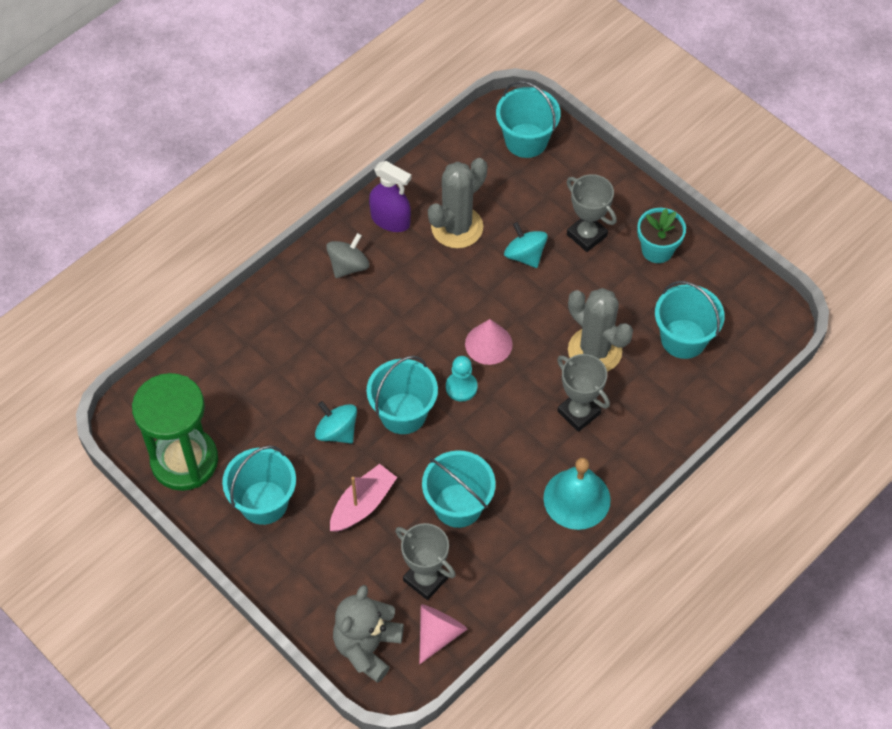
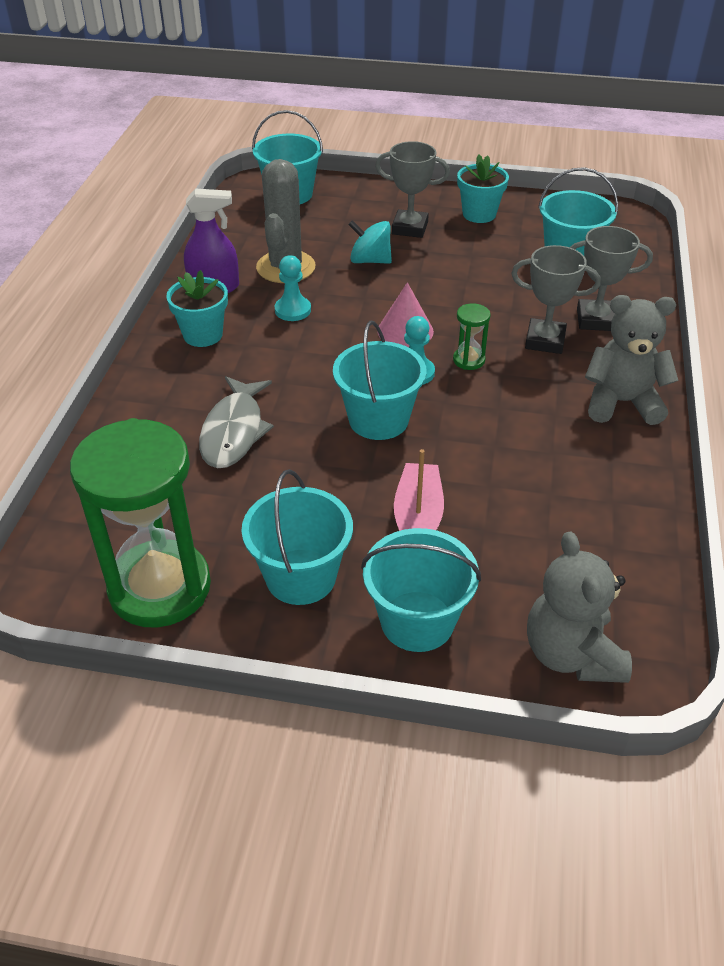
camera: 35 degrees left, 15 degrees down
(306, 368) = (234, 431): none -> grey fish
(337, 431) = (322, 468): turquoise spinning top -> none
(348, 266) = (203, 335): grey spinning top -> turquoise flower pot
(426, 579) = (559, 548): grey trophy -> grey trophy (595, 320)
(427, 276) = (293, 310): none -> turquoise pawn
(438, 634) = (631, 592): pink cone -> none
(458, 505) = (518, 465): turquoise bucket -> turquoise bucket (417, 621)
(508, 398) = (469, 360): none -> green hourglass
(576, 499) = (621, 402): turquoise bell -> grey teddy bear
(594, 351) = (506, 294): grey cactus -> none

